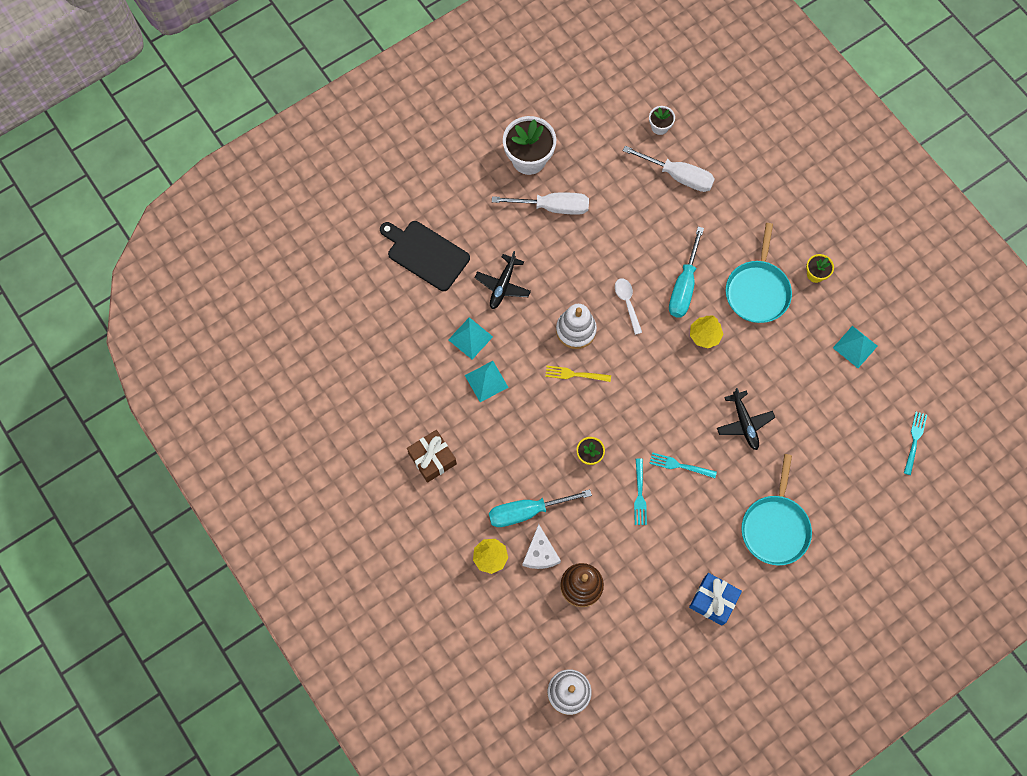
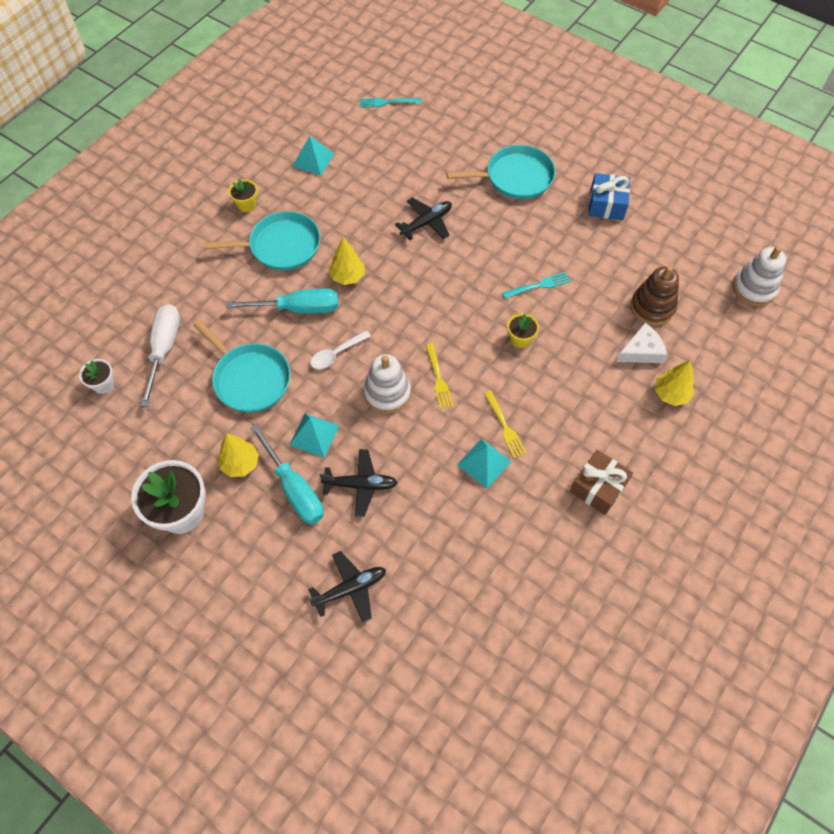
camera: 110 degrees left, 10 degrees down
(426, 254) = (350, 589): black cutting board -> black plane
(470, 338) = (439, 498): turquoise pyramid -> turquoise pyramid (314, 435)
(512, 409) = (504, 426): none -> yellow fork
(526, 511) = (607, 377): turquoise screwdriver -> turquoise screwdriver (295, 489)
(553, 207) = (240, 463): white screwdriver -> yellow tree
(627, 232) = (249, 378): none -> turquoise pan
(680, 465) = (493, 261): turquoise fork -> none

